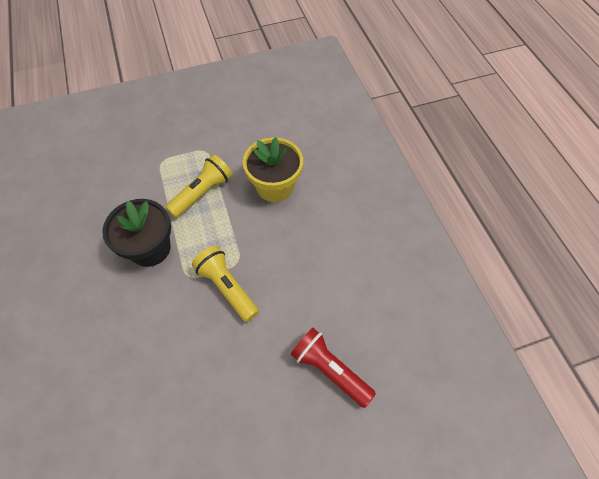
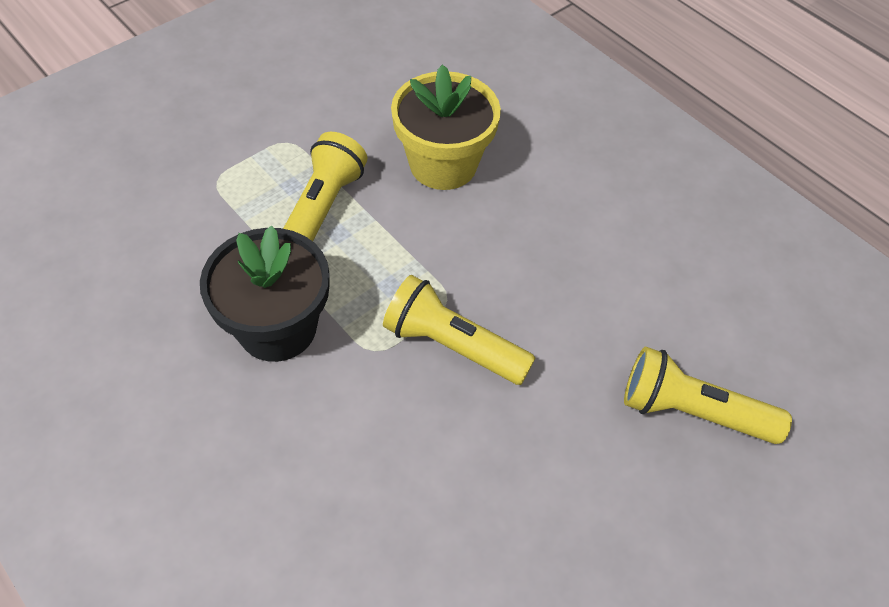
camera: 25 degrees left, 5 degrees down
(329, 369) = (691, 411): red flashlight -> yellow flashlight

